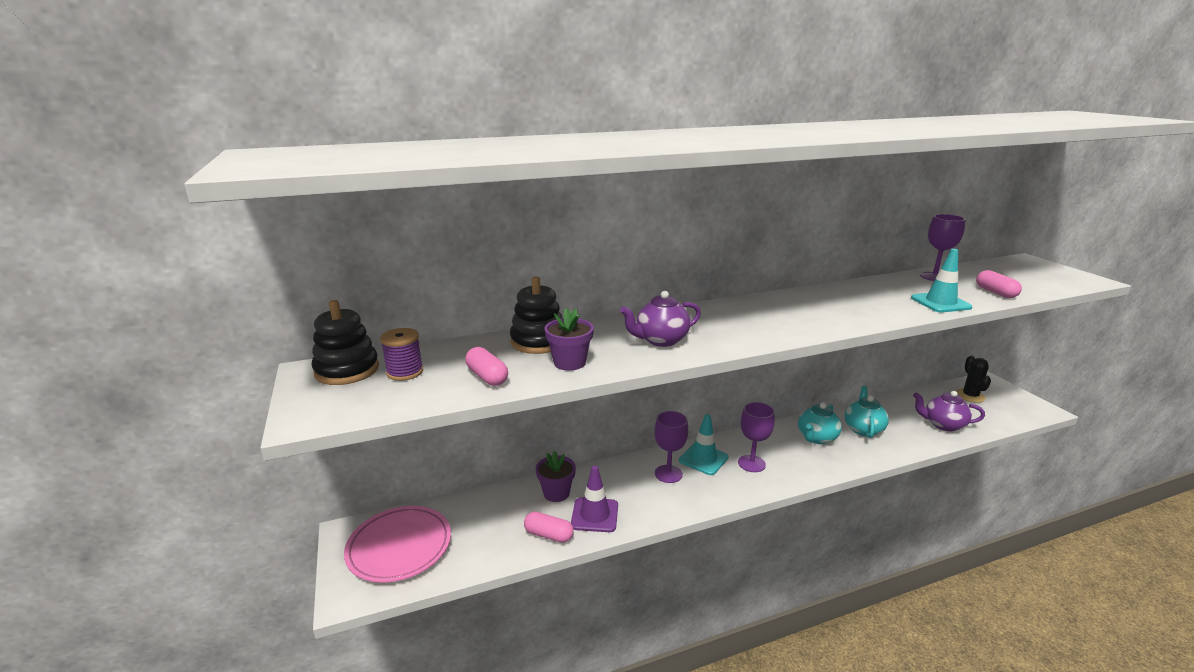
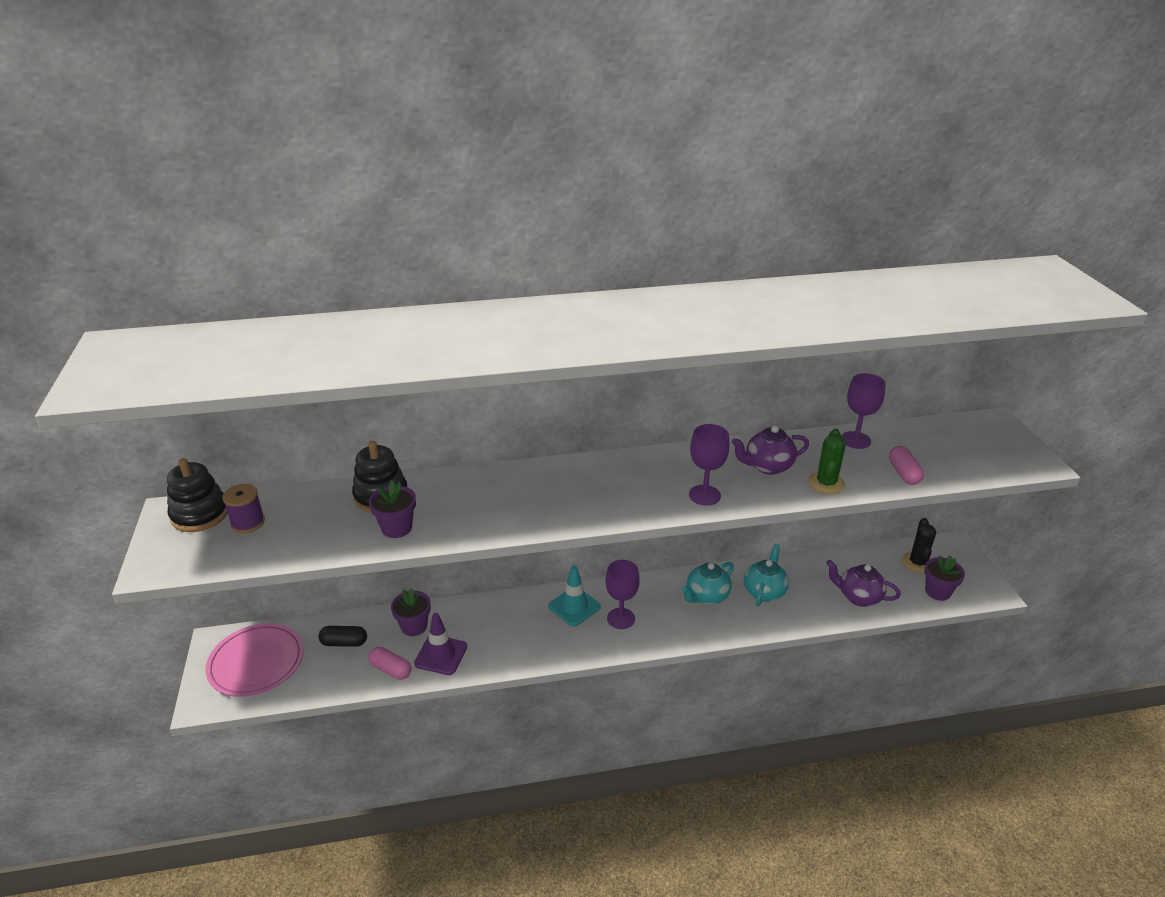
camera: 10 degrees right, 10 degrees up
(487, 377) = (316, 537): pink capsule -> none
(489, 516) = (344, 642): none -> black capsule
(660, 340) = (496, 507): purple teapot -> purple teapot (767, 466)
(668, 474) = (531, 619): purple goblet -> purple goblet (704, 495)
(940, 303) = (826, 483): turquoise traffic cone -> green cactus
(1002, 414) = (937, 591): none -> purple flower pot

